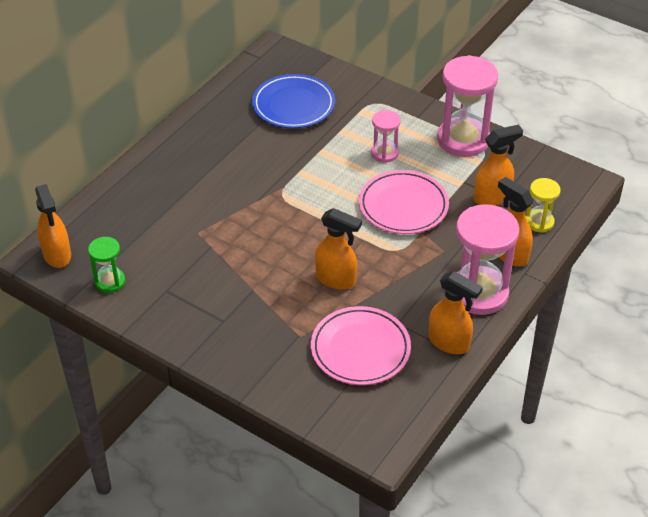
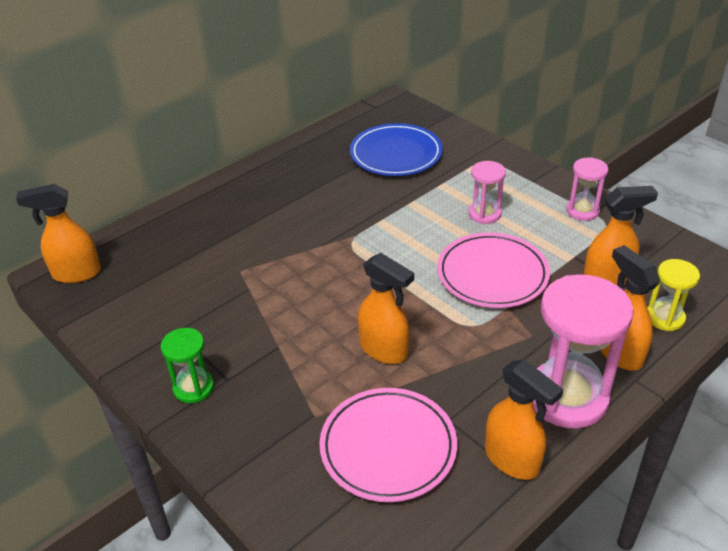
camera: 15 degrees right, 5 degrees down
(57, 255) = (76, 273): orange spray bottle -> orange spray bottle turned 90 degrees clockwise
(110, 281) = (118, 311): green hourglass -> green hourglass (193, 387)
(463, 140) = (582, 211): pink hourglass -> pink hourglass, size x0.52

